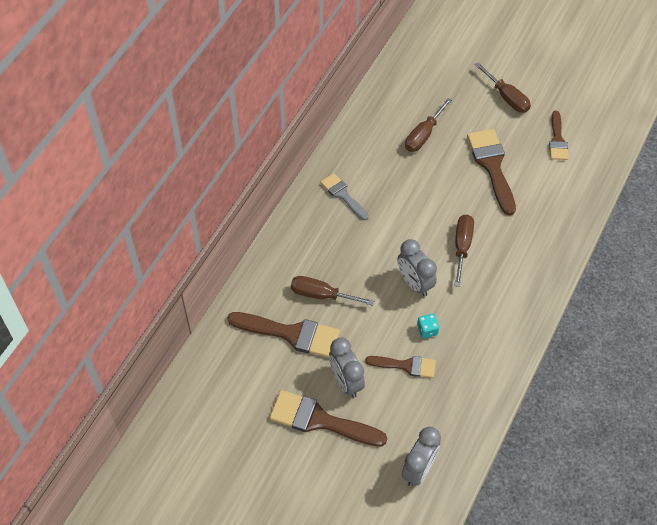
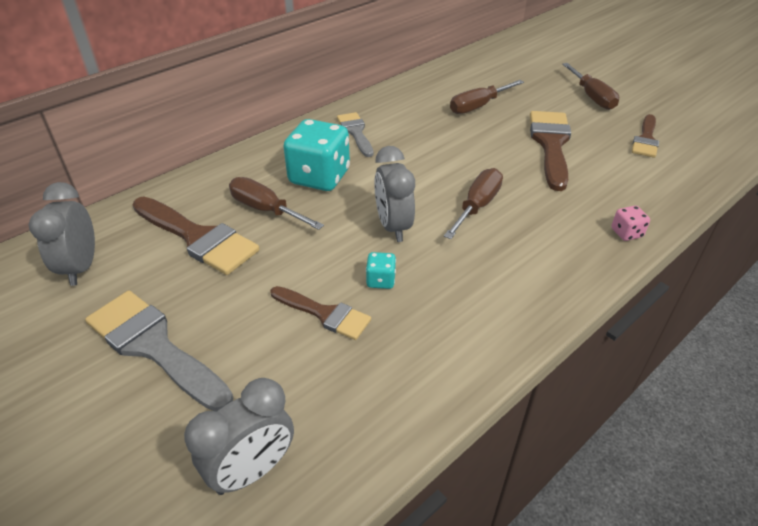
camera: 20 degrees right, 15 degrees down
(320, 420) = (154, 346): brown brush -> grey brush
(341, 252) = (319, 177): none -> turquoise dice
(346, 381) = (227, 309): grey clock -> grey clock (81, 267)
(563, 242) = (626, 233): none -> pink dice

